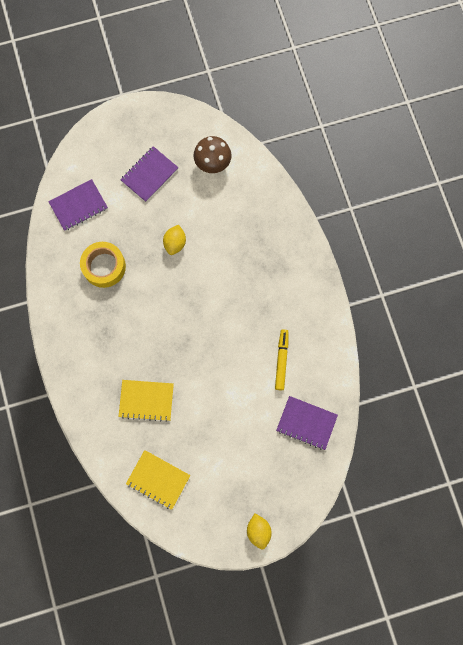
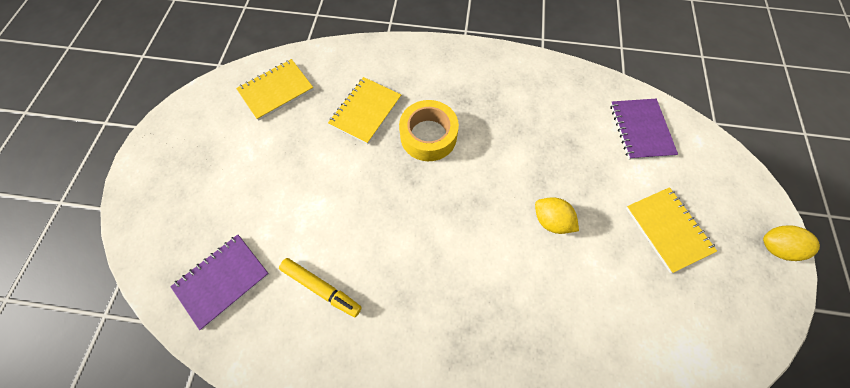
camera: 115 degrees right, 10 degrees down
(104, 267) = (548, 128): yellow tape -> yellow tape (428, 136)
(149, 175) = (667, 229): purple notebook -> yellow notebook
(212, 163) = (668, 330): brown mushroom -> none
(258, 530) = (151, 164): yellow lemon -> yellow lemon (775, 247)

